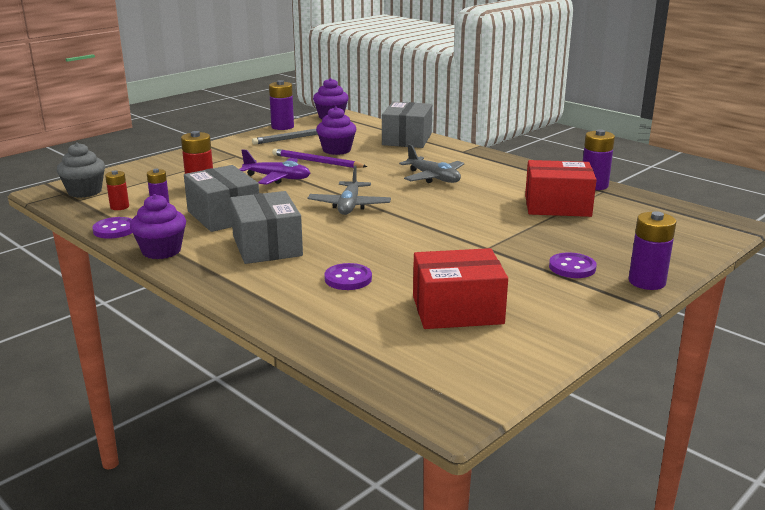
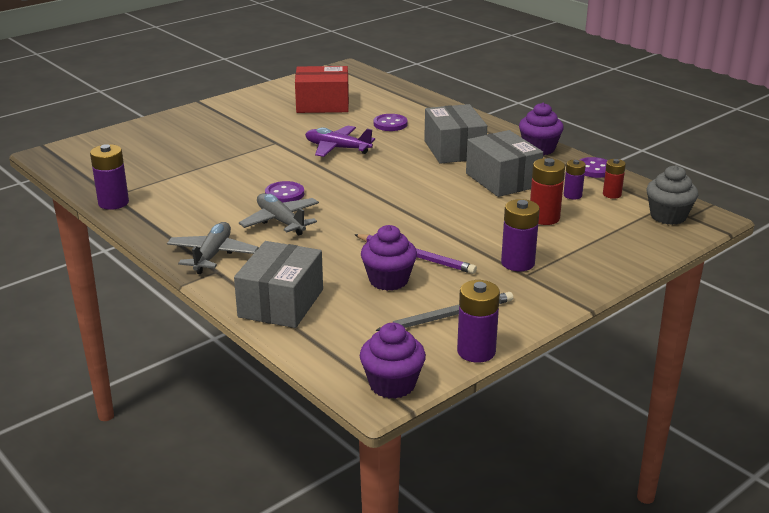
camera: 175 degrees left, 5 degrees up
(277, 178) = (461, 228): purple plane -> purple plane (337, 148)
(349, 206) = (382, 186): grey plane -> grey plane (212, 255)
(557, 206) = (179, 179): red box -> none
(572, 267) = (224, 125): purple button -> purple button (284, 194)
(647, 282) = (182, 115): purple battery -> purple battery (517, 263)

